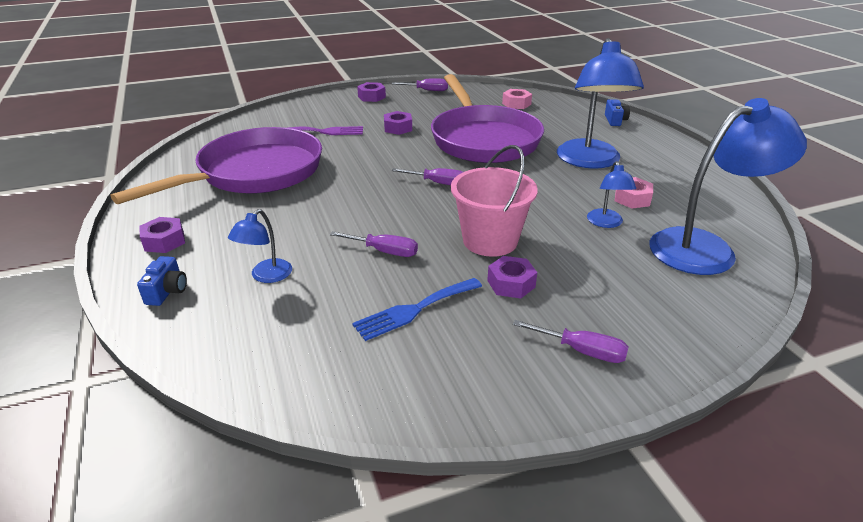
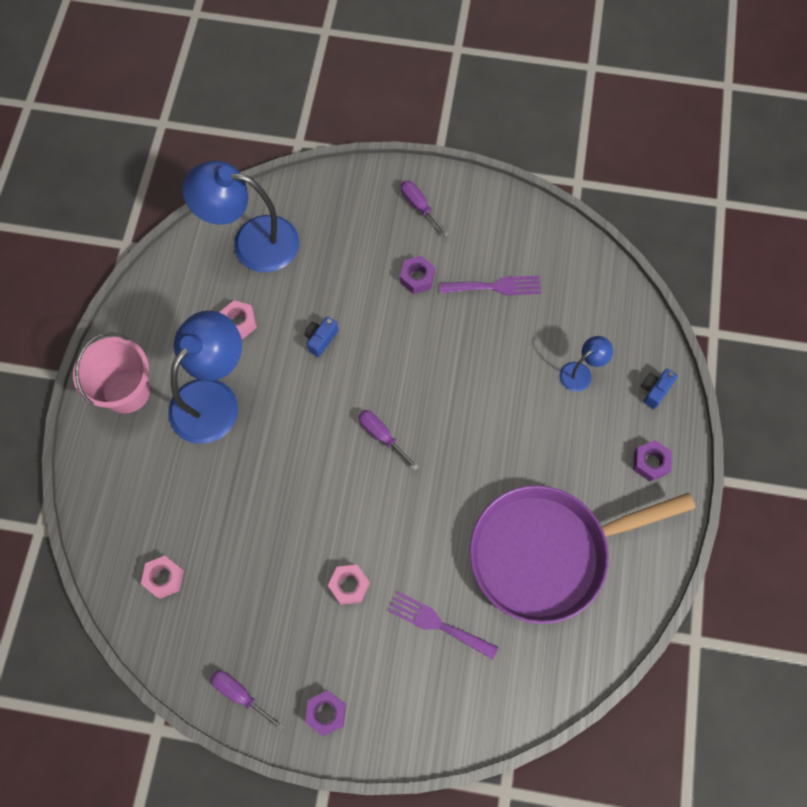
camera: 150 degrees left, 35 degrees up
(384, 251) = (483, 358): purple screwdriver -> none
(398, 128) = (349, 585): purple nut -> pink nut
(414, 310) = (495, 287): blue fork -> purple fork
(483, 139) = (277, 503): purple pan -> none
(490, 241) = (397, 330): pink bucket -> pink bucket (126, 391)
(606, 223) = (292, 304): blue lamp -> none
(615, 120) = (99, 467): blue camera -> blue camera (321, 339)

